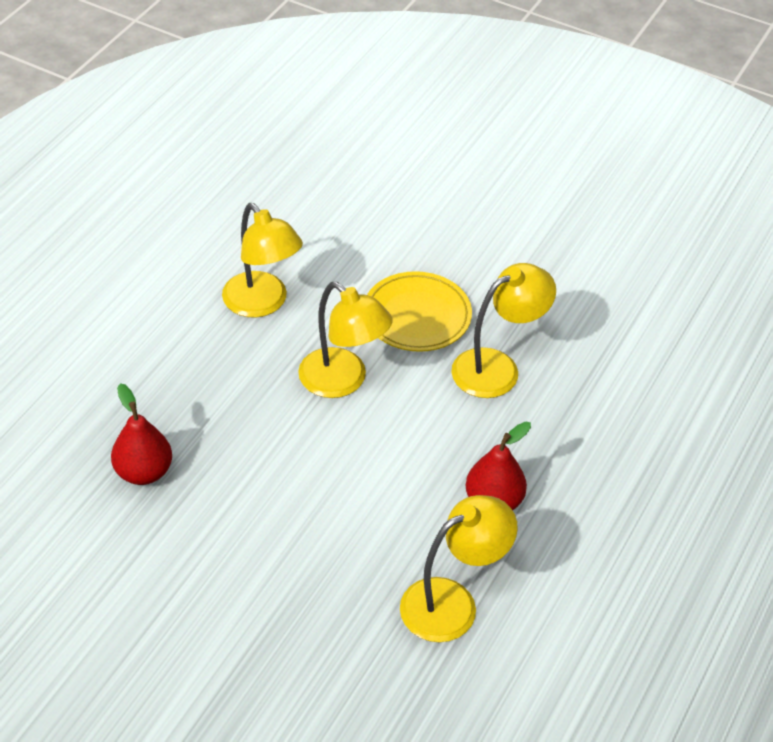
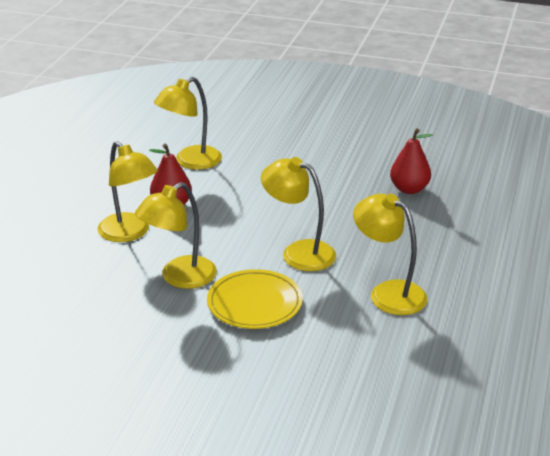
camera: 170 degrees right, 15 degrees down
(555, 455) = (129, 233): none -> yellow lamp

